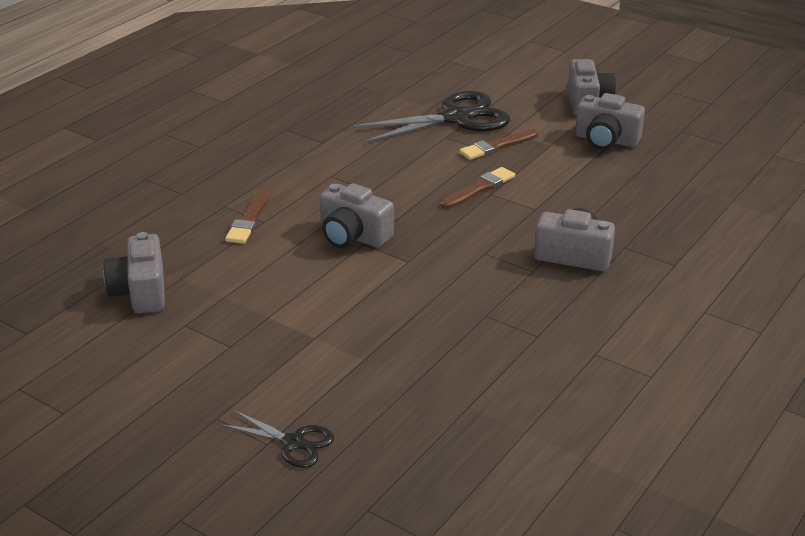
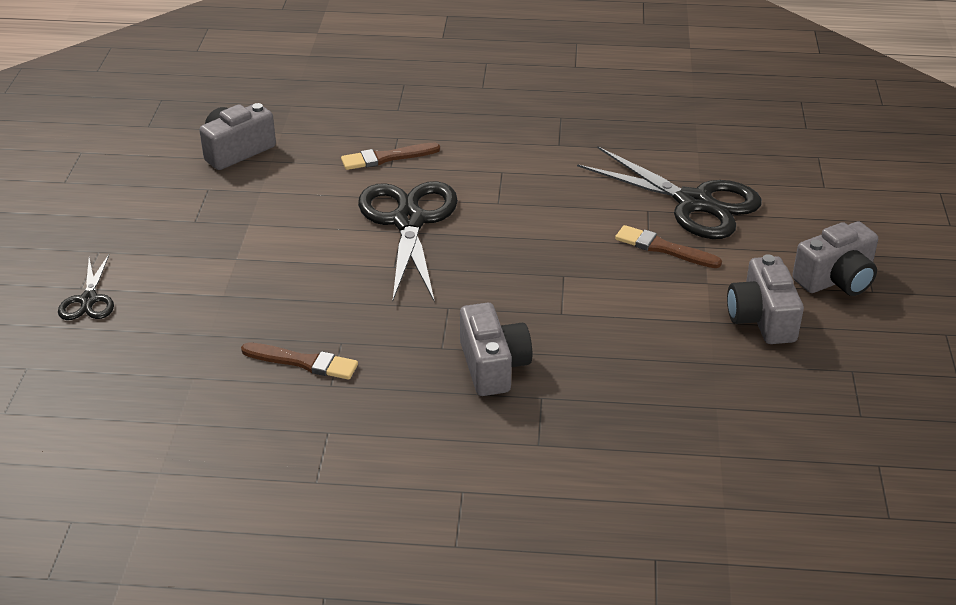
camera: 60 degrees right, 5 degrees up
(353, 236) = (409, 221): grey camera -> black scissors
(479, 188) = (565, 265): brown brush -> brown brush (303, 362)

